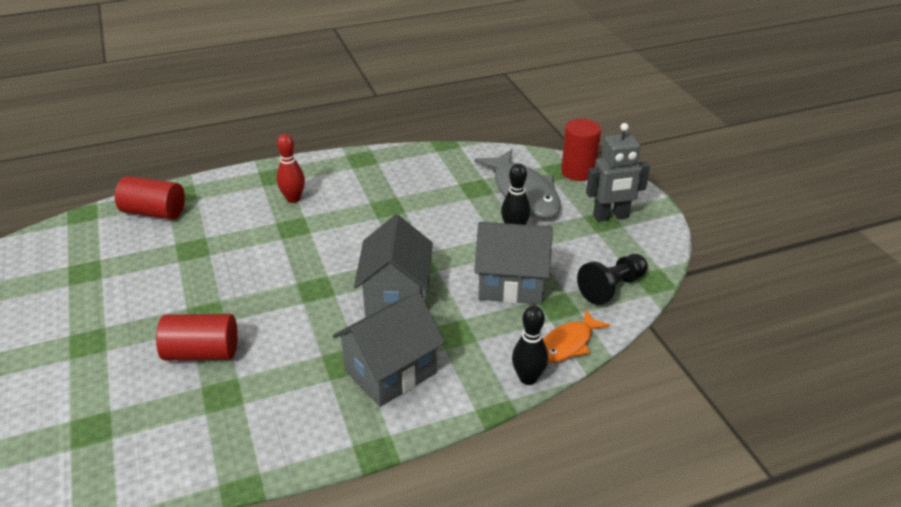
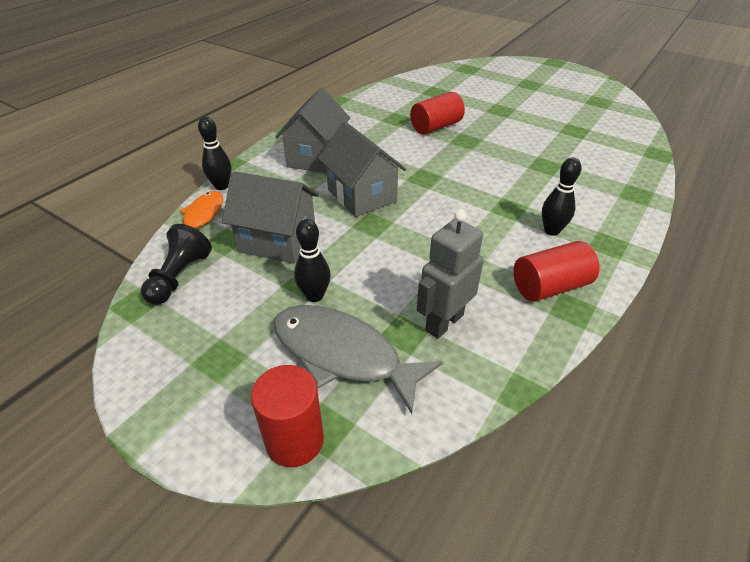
camera: 145 degrees right, 5 degrees up
(154, 212) = (620, 174): red cylinder -> red cylinder (550, 286)
(293, 199) = (551, 231): red bowling pin -> black bowling pin
(511, 284) = (277, 241): grey house -> grey house turned 45 degrees clockwise
(611, 217) = (210, 371): grey robot -> grey robot (444, 322)

